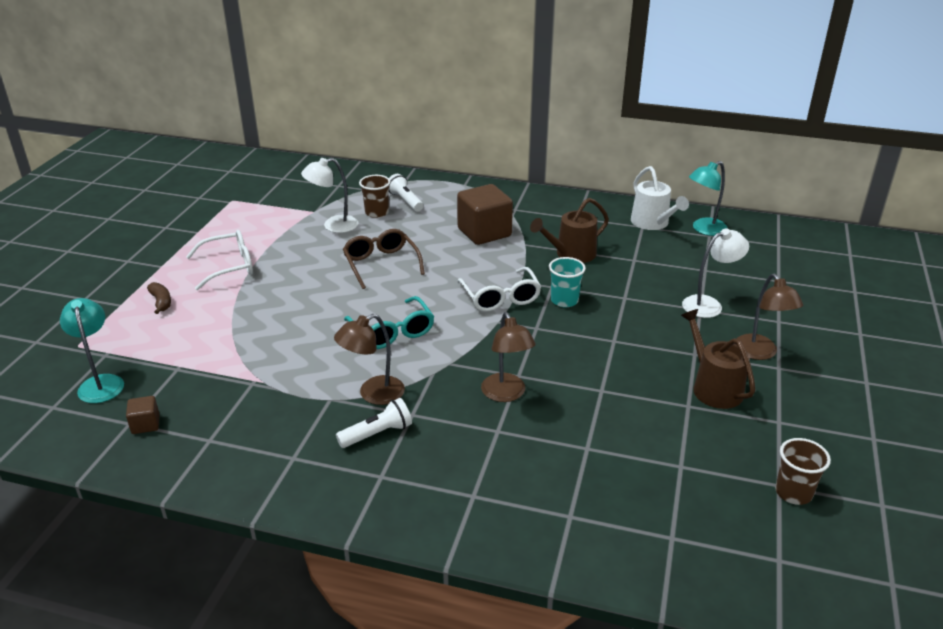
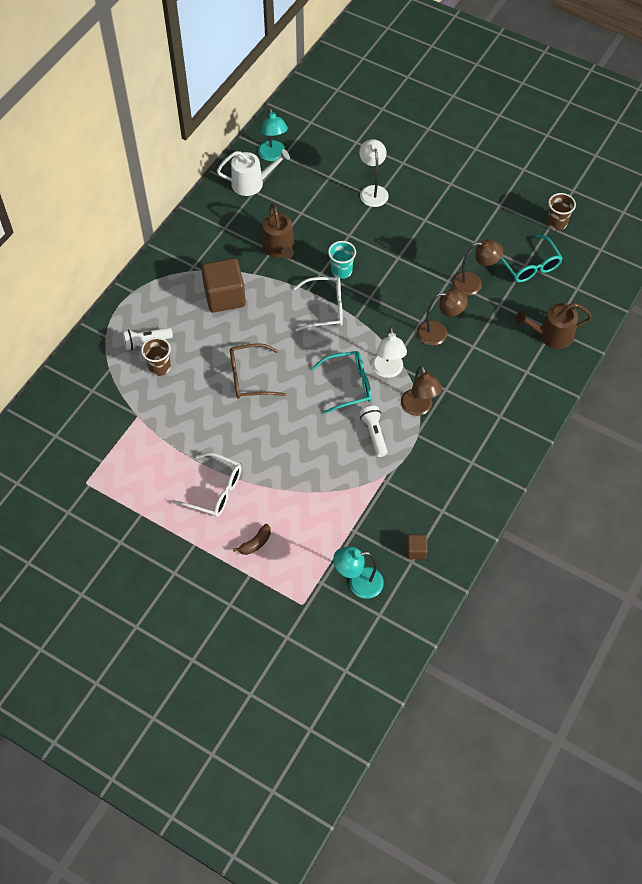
camera: 75 degrees left, 25 degrees up
(161, 302) = (255, 543): brown banana -> brown banana turned 150 degrees clockwise
(228, 267) = (214, 490): white glasses -> white glasses turned 120 degrees clockwise
(333, 226) = (171, 403): white lamp -> white lamp (388, 371)
(377, 434) = (460, 412): white flashlight -> white flashlight (374, 434)
(683, 471) = (529, 265): none -> turquoise glasses
(713, 387) = (461, 223): brown watering can -> brown watering can (552, 335)
(760, 353) = (433, 186): brown lamp -> brown lamp (473, 283)

